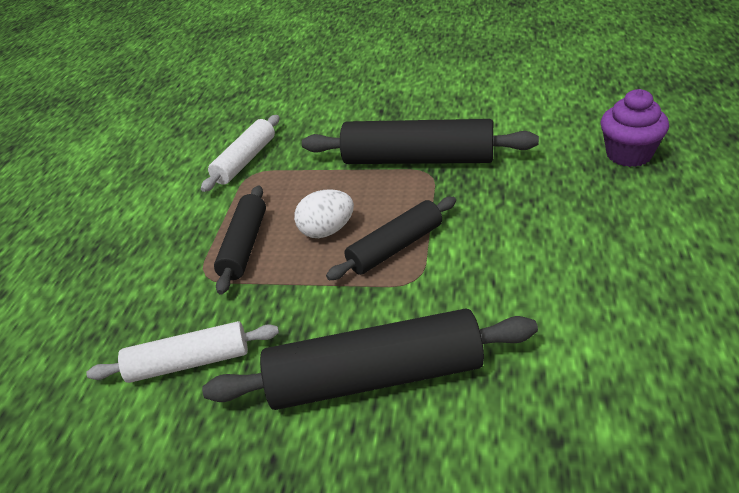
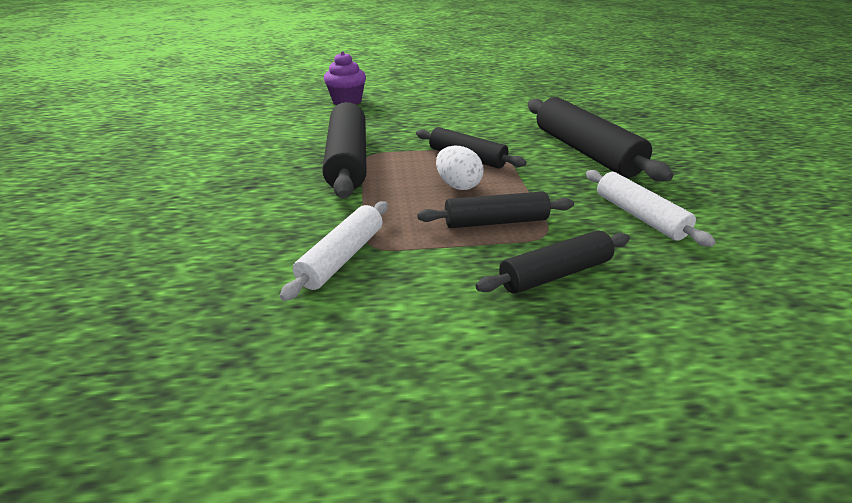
camera: 110 degrees left, 5 degrees down
(151, 265) = (554, 274): none -> black rolling pin
(245, 161) = (342, 257): white rolling pin -> white rolling pin turned 75 degrees counterclockwise

